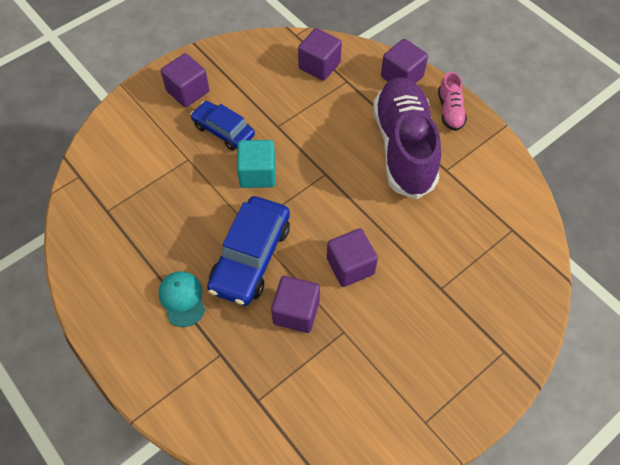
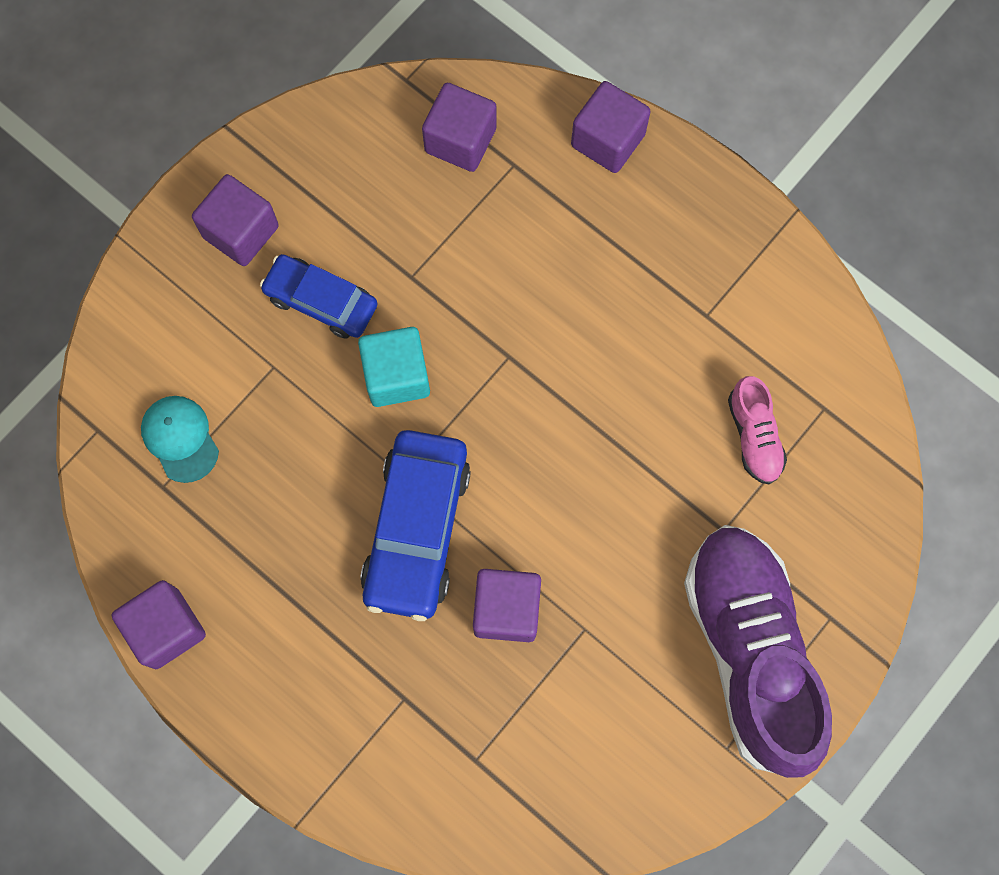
camera: 10 degrees left, 15 degrees up
(182, 299) = (324, 619): turquoise cap -> turquoise cap (180, 439)
(350, 266) = (577, 517): purple cube -> purple cube (166, 628)
(404, 147) = (631, 283): purple shoe -> purple shoe (750, 651)
(450, 111) = (699, 198): pink shoe -> pink shoe (754, 436)

